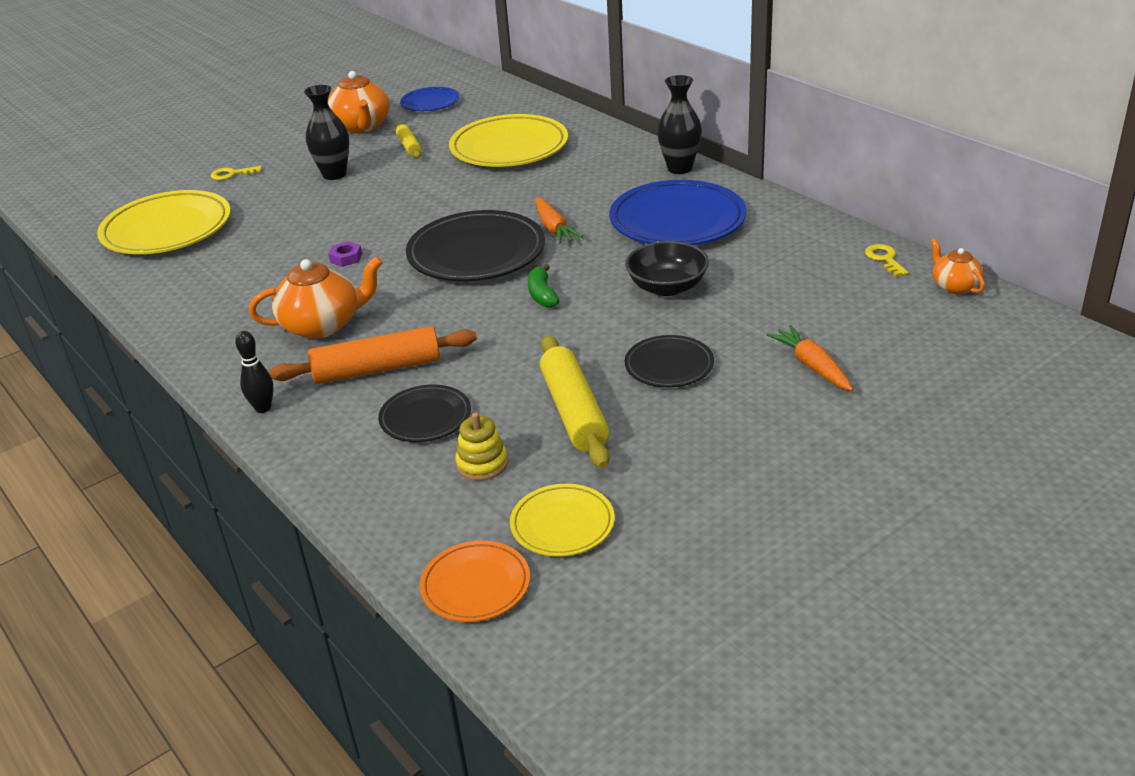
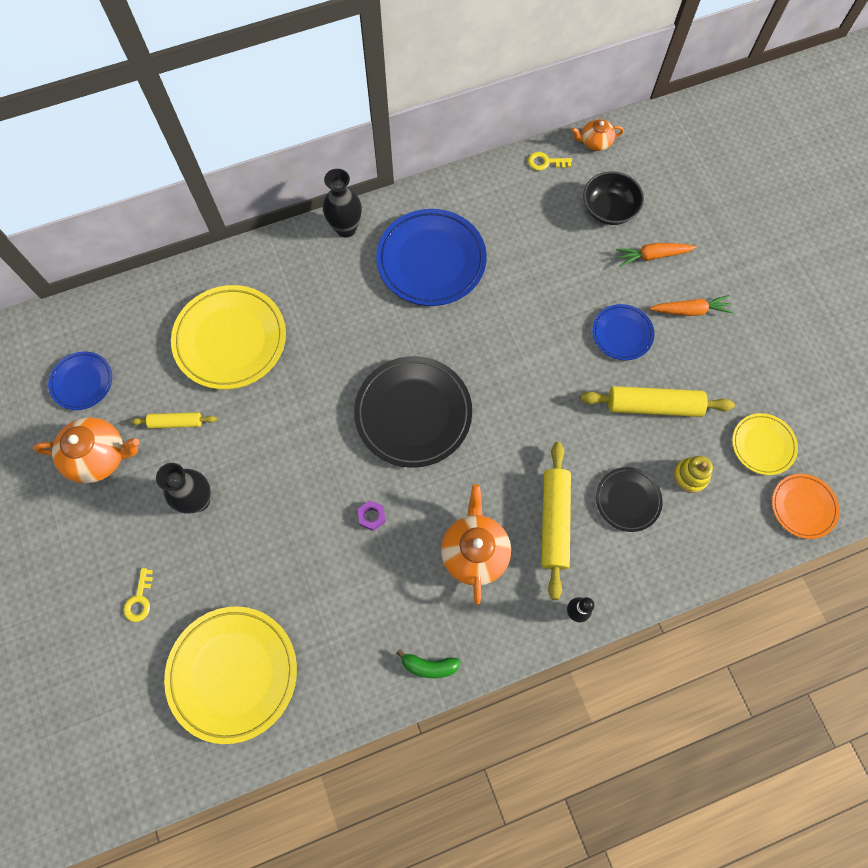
camera: 75 degrees left, 35 degrees up
(377, 369) = (554, 521): orange rolling pin -> yellow rolling pin
(542, 294) = (498, 384): green banana -> green banana (429, 666)
(553, 228) = (399, 347): orange carrot -> orange carrot (690, 310)
(667, 287) = (524, 301): black bowl -> black bowl (609, 209)
(669, 366) = (622, 334): black plate -> blue plate

